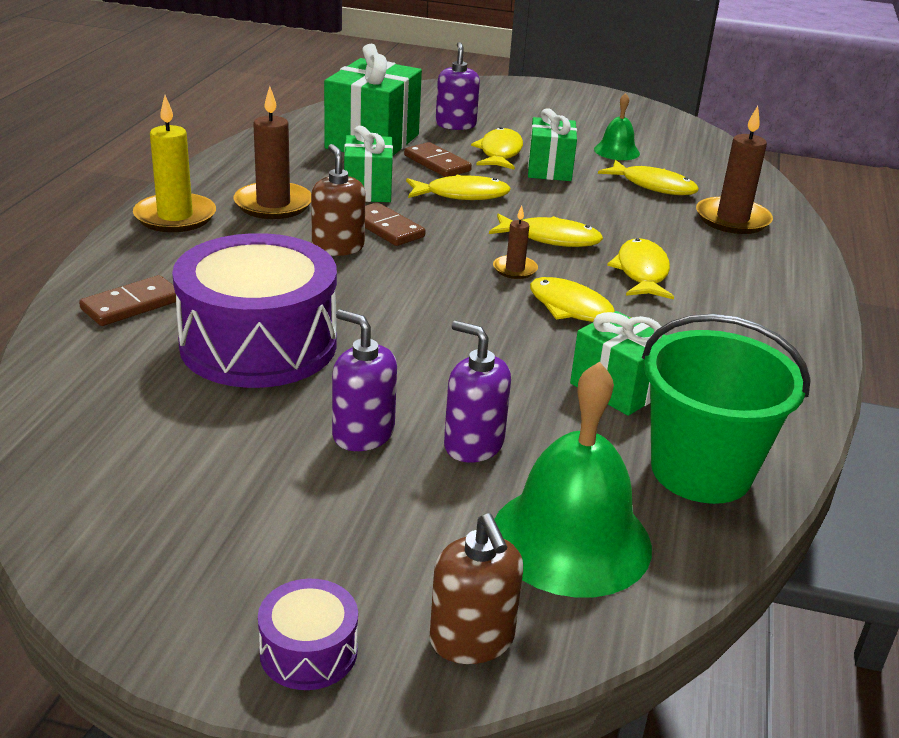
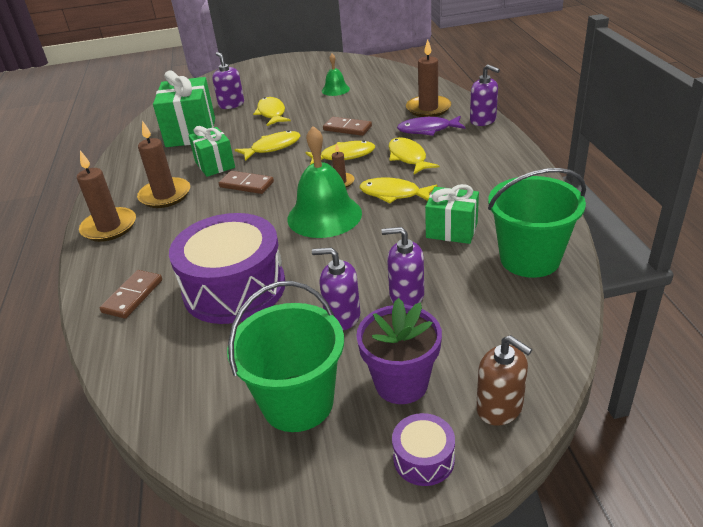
camera: 20 degrees left, 5 degrees up
(175, 217) = (109, 227): yellow candle -> brown candle
(213, 510) = (298, 402): none -> green bucket
(338, 247) = (228, 208): brown soap dispenser -> none
(365, 548) = (401, 383): none -> purple flower pot
(437, 163) = (241, 133): brown domino -> brown domino (347, 128)
(549, 169) = (308, 114): green gift -> none
(571, 539) = (500, 326): green bell -> green bell (324, 215)
(653, 186) = (372, 104): yellow fish -> none
(705, 246) = (427, 130): none -> purple fish
(804, 263) = (483, 120): none -> purple soap dispenser

